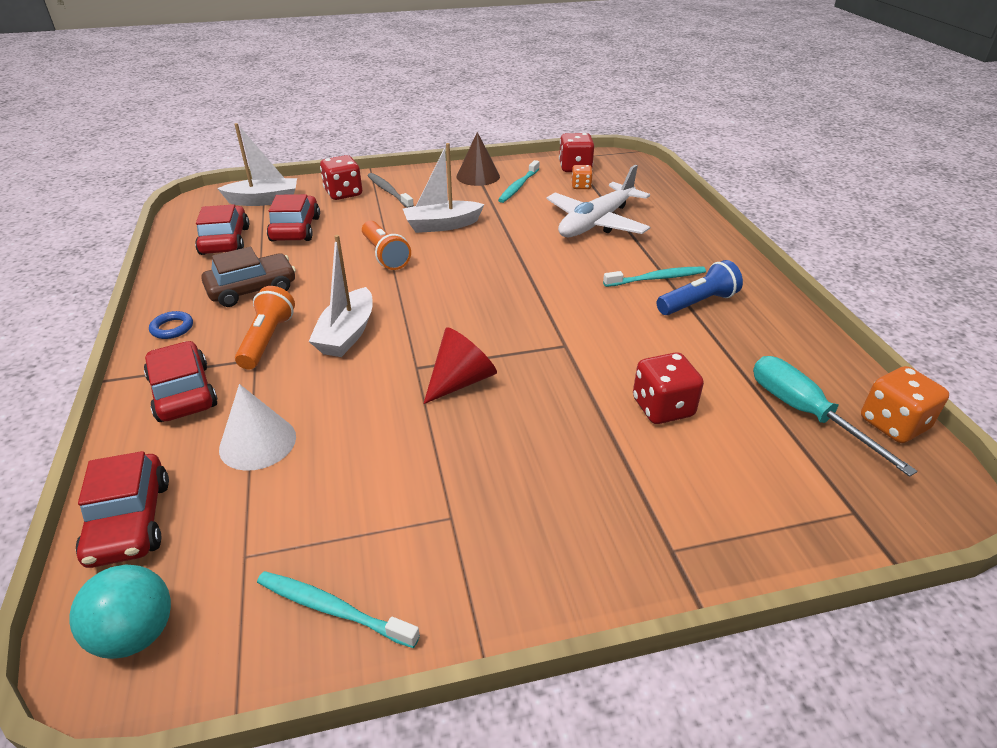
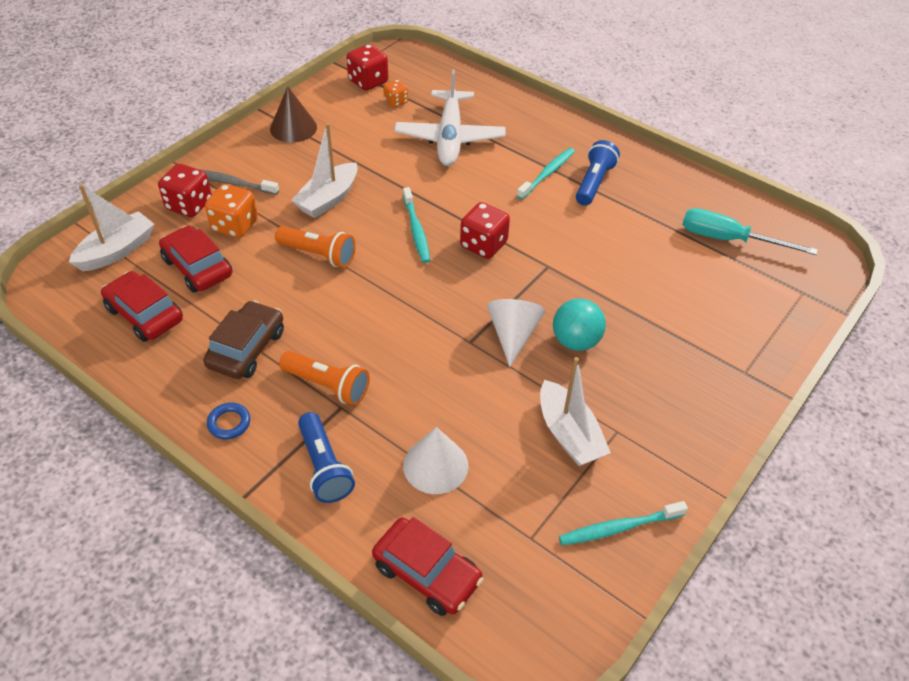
camera: 40 degrees left, 10 degrees up
(136, 634) = (531, 623): turquoise ball -> turquoise ball (575, 341)
(183, 392) = (324, 467): red car -> blue flashlight
(267, 340) = (327, 385): orange flashlight -> orange flashlight turned 150 degrees clockwise
(347, 334) = (384, 344): white boat -> white boat (569, 434)
(461, 381) = (513, 334): red cone -> white cone
(518, 186) = (343, 125): turquoise toothbrush -> turquoise toothbrush (416, 230)
(662, 408) = (653, 281): red dice -> red dice (483, 245)
(893, 424) = (775, 221): orange dice -> orange dice (235, 225)

